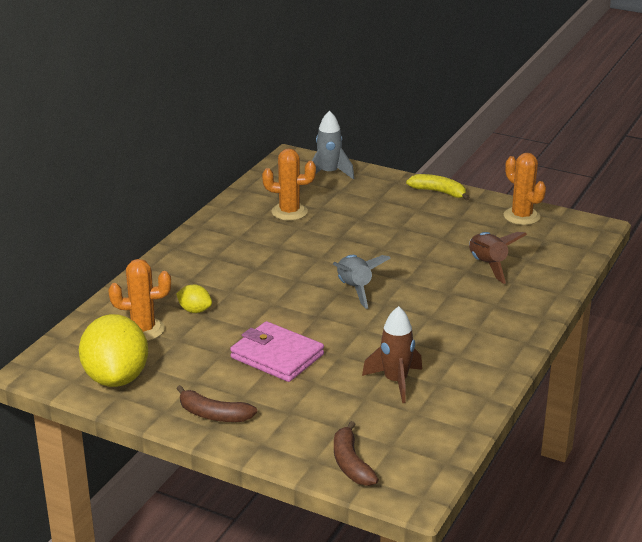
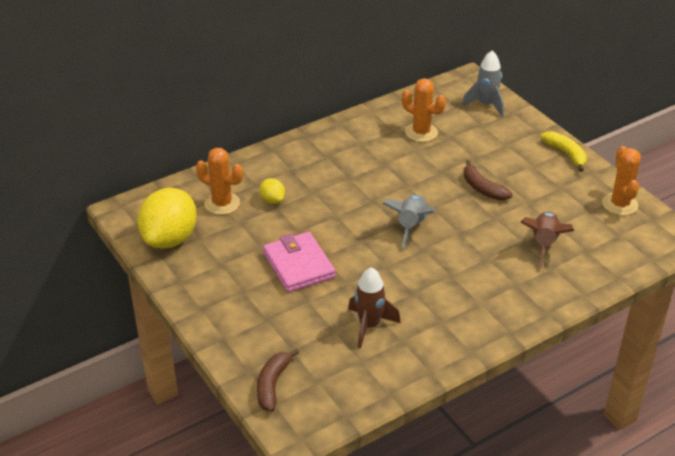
camera: 30 degrees right, 10 degrees up
(213, 415) = (210, 299): brown banana -> brown banana (483, 188)

